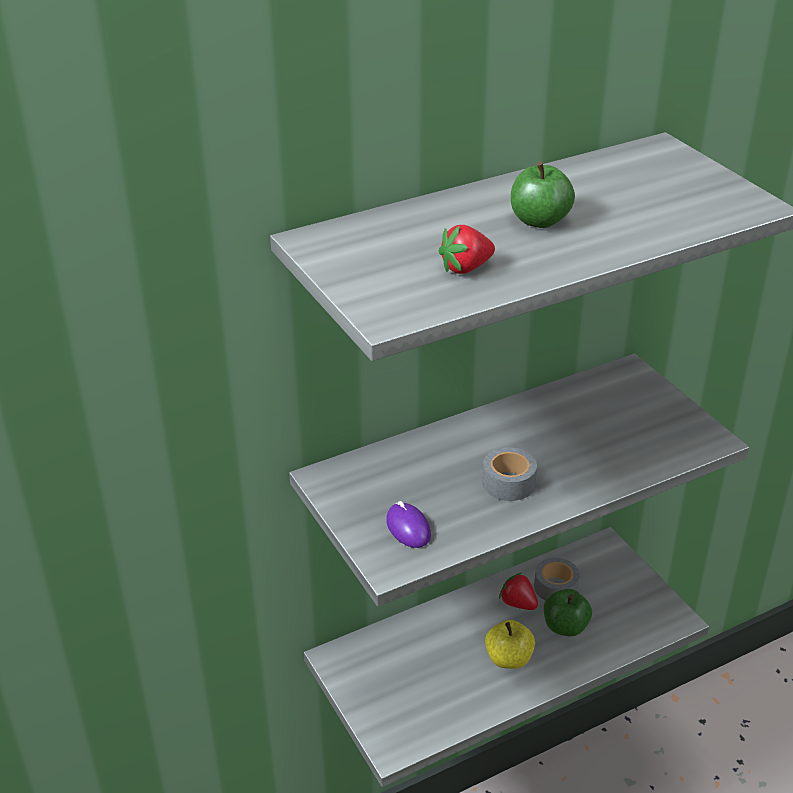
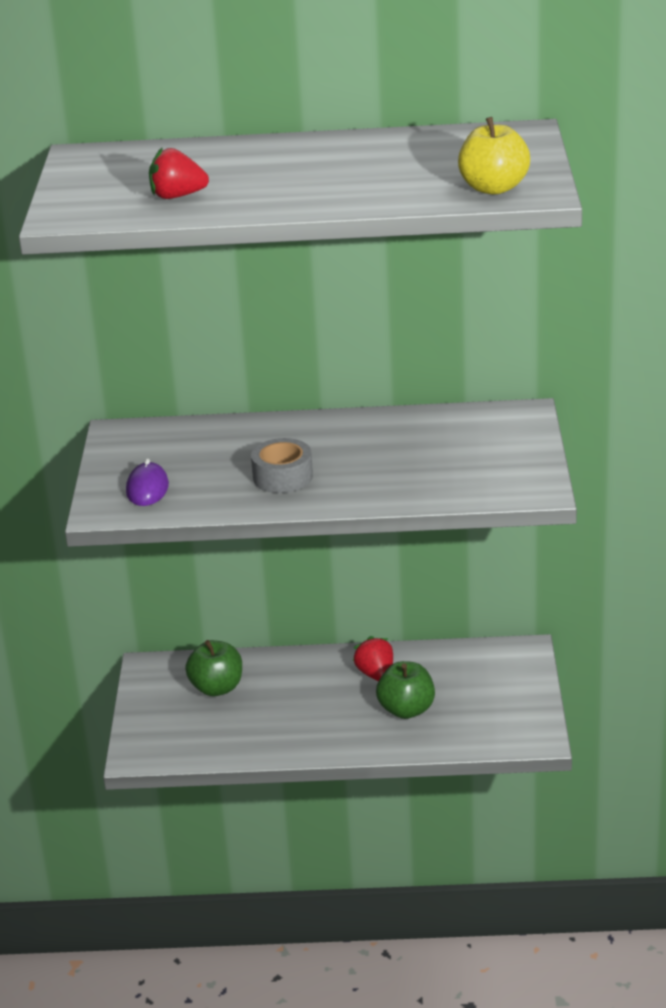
camera: 30 degrees right, 5 degrees down
(509, 659) = (319, 719): yellow apple -> yellow apple (493, 188)
(539, 221) = (301, 172): green apple -> green apple (217, 688)
(555, 587) = (431, 672): grey tape -> none

